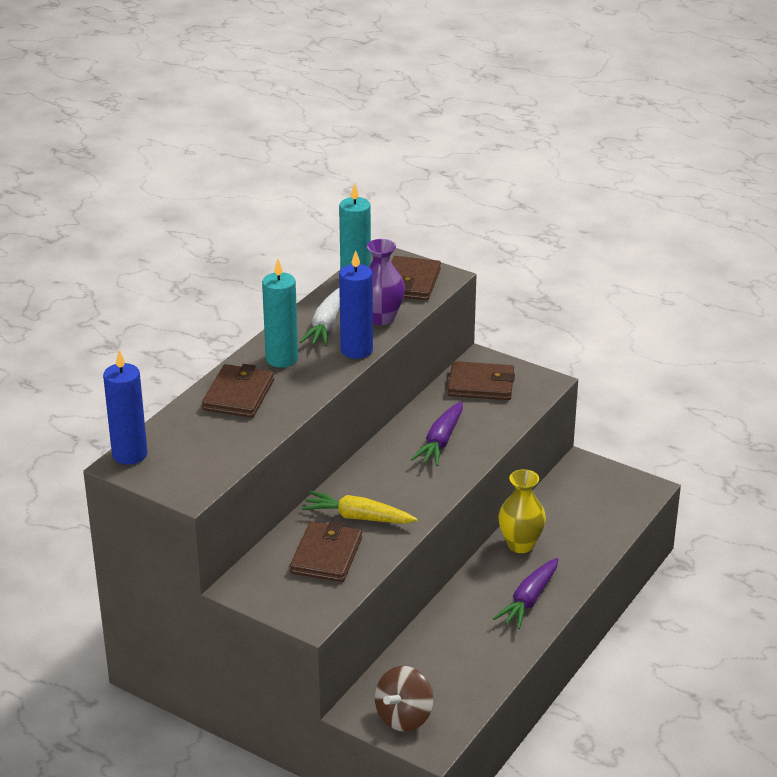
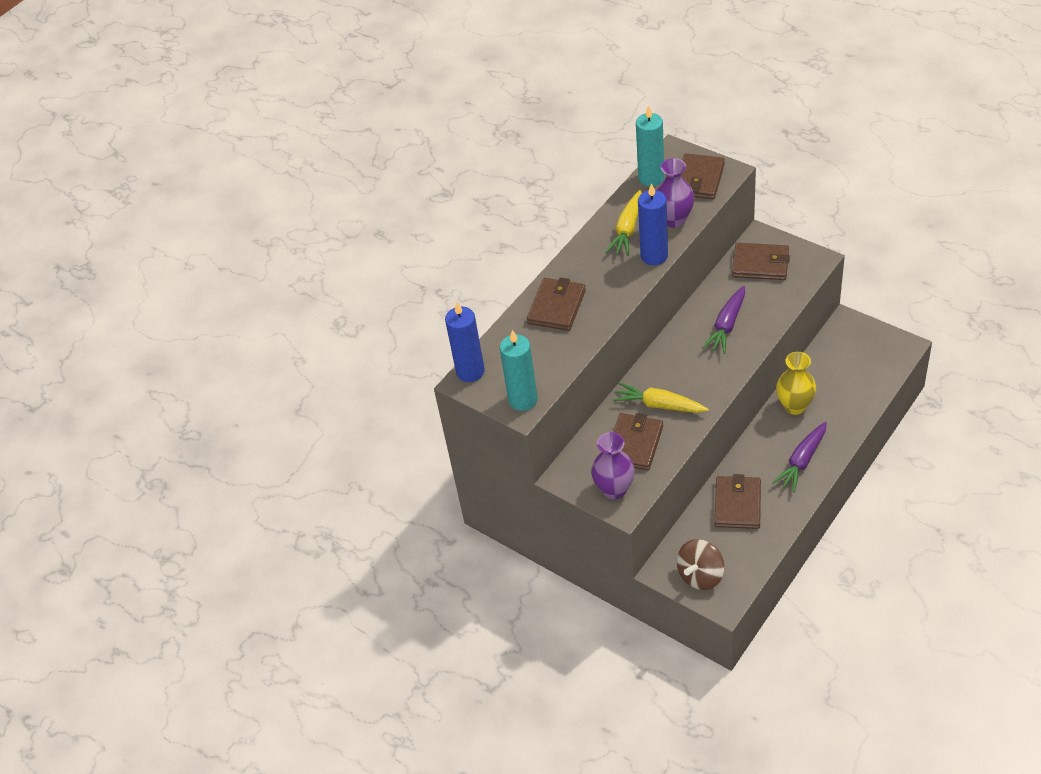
camera: 10 degrees right, 15 degrees up
(282, 359) = (591, 267): turquoise candle -> turquoise candle (523, 400)
(300, 601) = (614, 489): none -> purple vase
(326, 325) = (627, 229): white carrot -> yellow carrot
(451, 643) = (737, 504): none -> brown wallet

